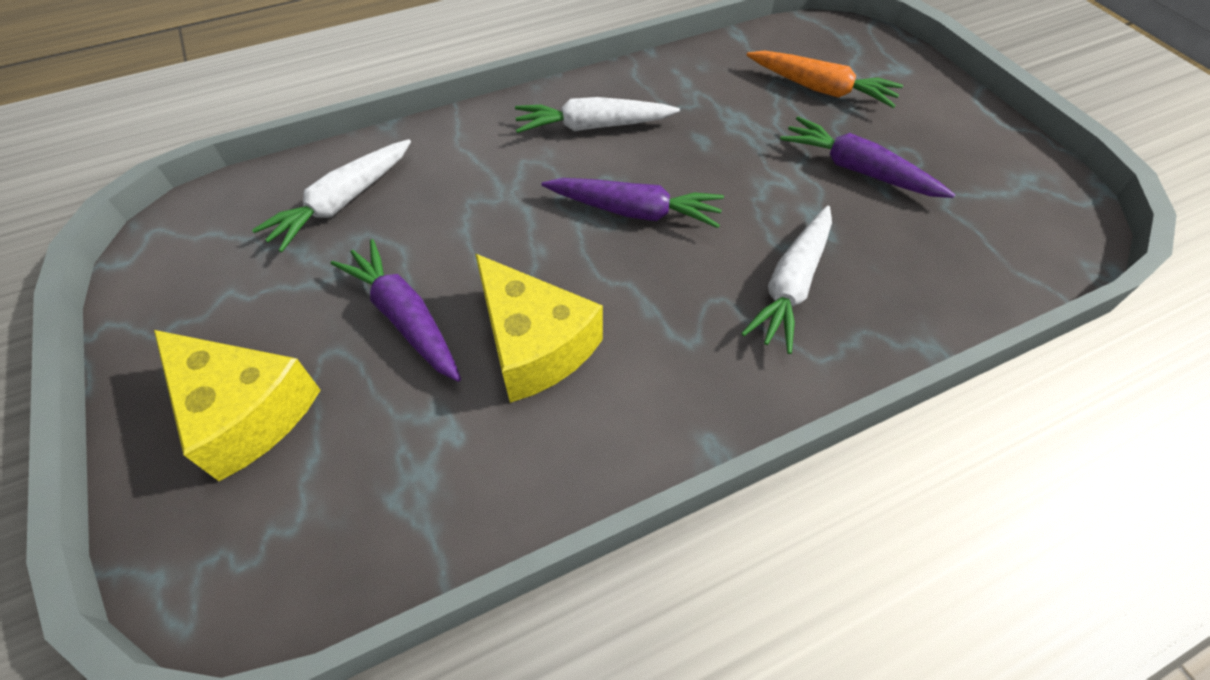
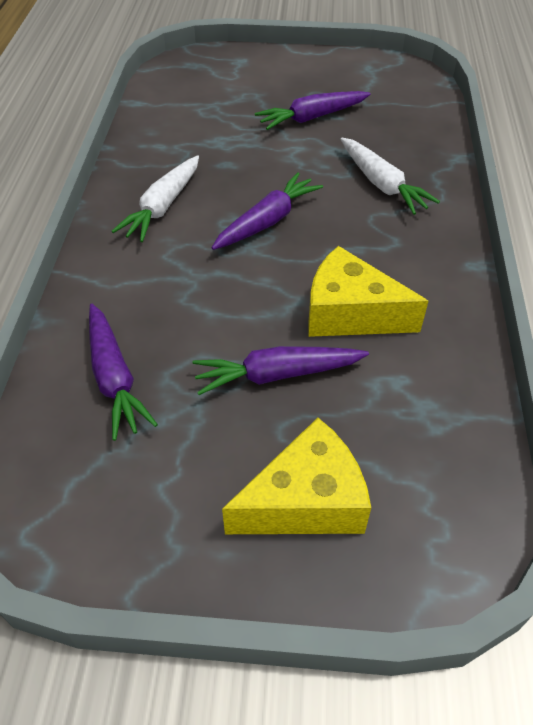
camera: 60 degrees left, 5 degrees down
(343, 202) = (114, 377): white carrot -> purple carrot
(534, 344) = (350, 313): yellow cheese -> yellow cheese turned 150 degrees counterclockwise
(820, 89) = (227, 97): orange carrot -> none

